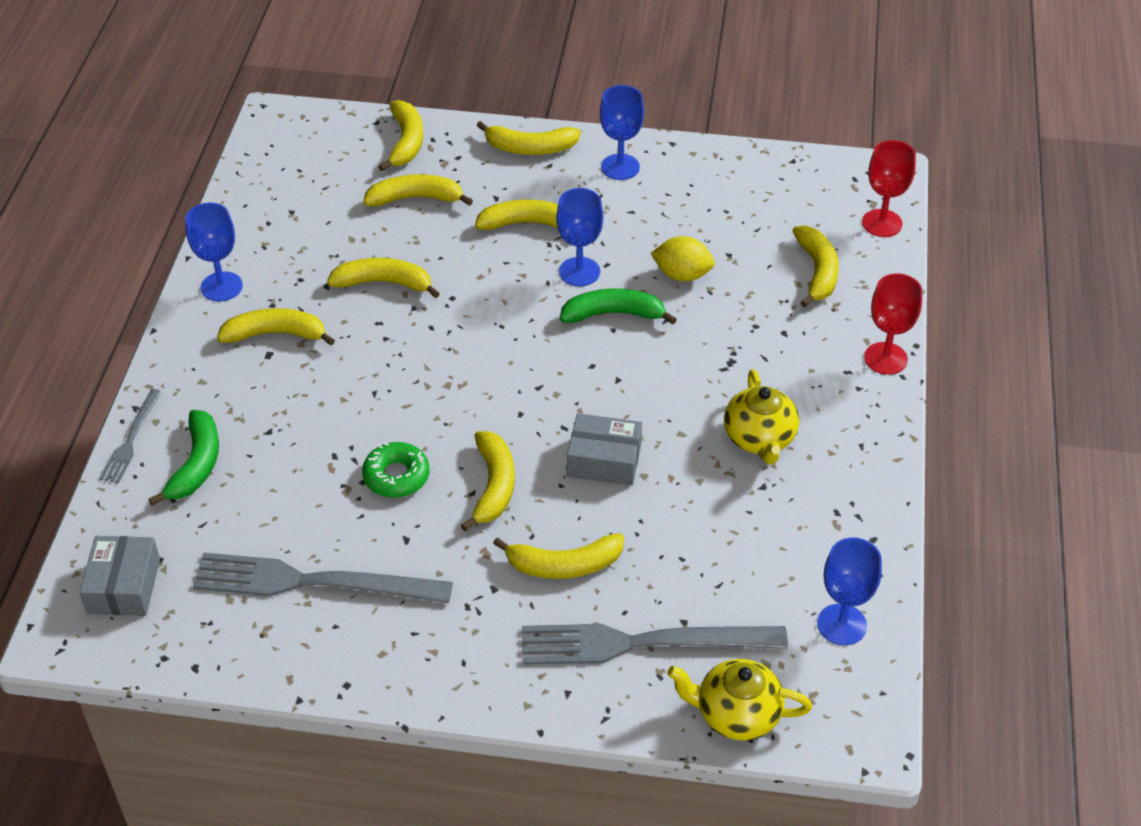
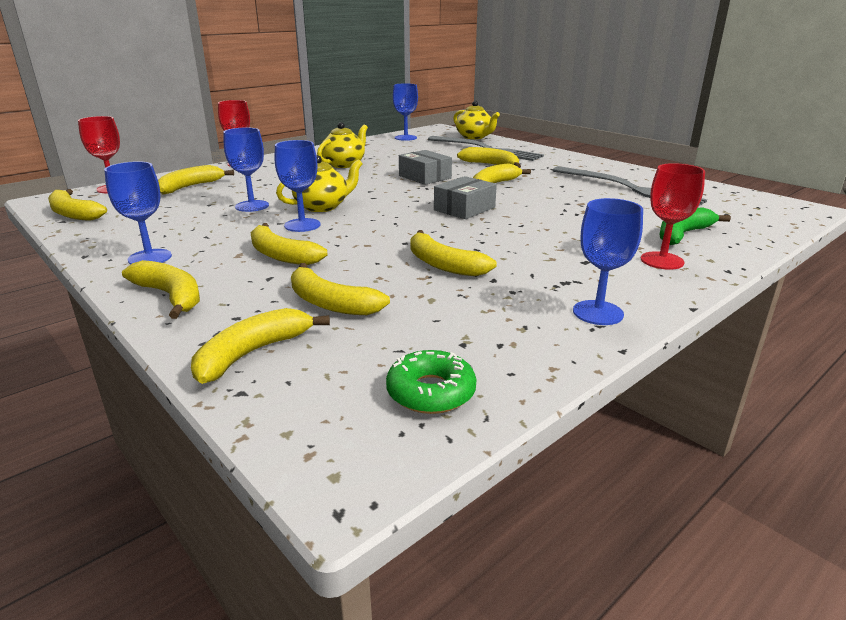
camera: 140 degrees left, 20 degrees down
(124, 586) = (756, 212): grey box -> grey box (464, 209)
(131, 439) = (736, 257): grey fork -> none
(200, 393) = (662, 261): none -> red goblet
(275, 334) = (569, 268): yellow banana -> yellow banana (74, 214)
(396, 476) = (544, 199): green donut -> green donut (431, 392)
(613, 314) = (322, 206): green banana -> yellow teapot
(682, 275) = (252, 206): yellow lemon -> blue goblet

